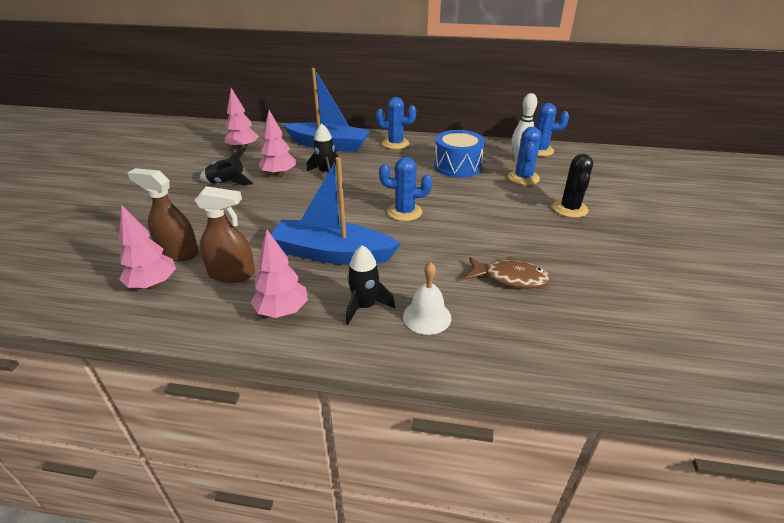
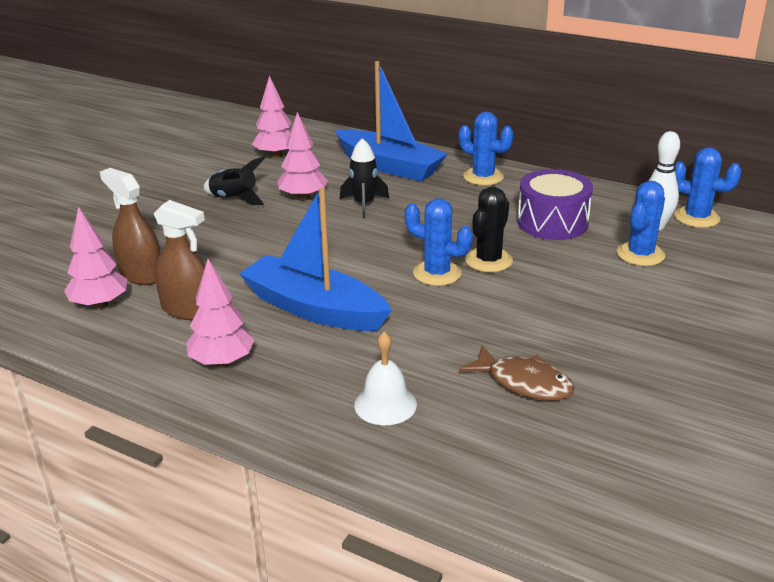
camera: 20 degrees right, 5 degrees down
(365, 306) = (318, 377): black rocket -> none
(457, 166) = (552, 222): blue drum -> purple drum
(570, 209) = (679, 309): black cactus -> black cactus (488, 260)

